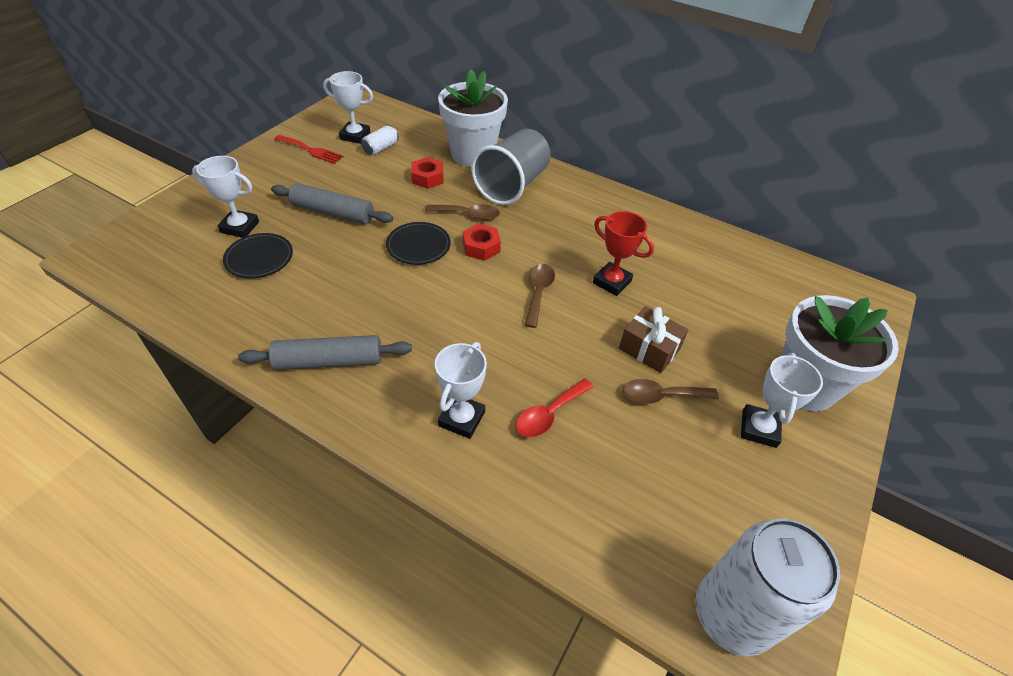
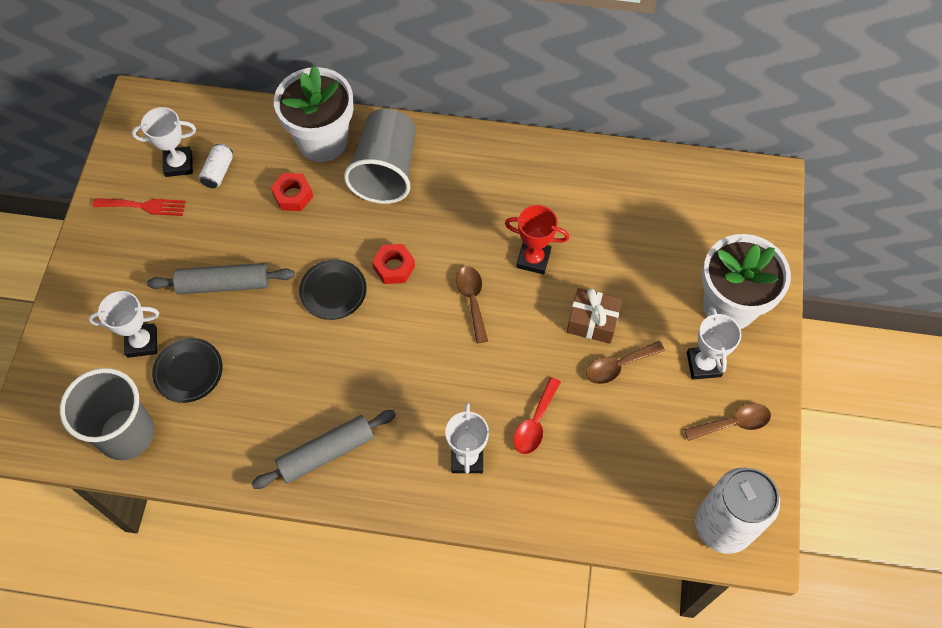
camera: 20 degrees left, 15 degrees up
(173, 283) = (126, 434): none -> grey cup
(468, 215) = (361, 230): brown spoon -> brown spoon (733, 423)

